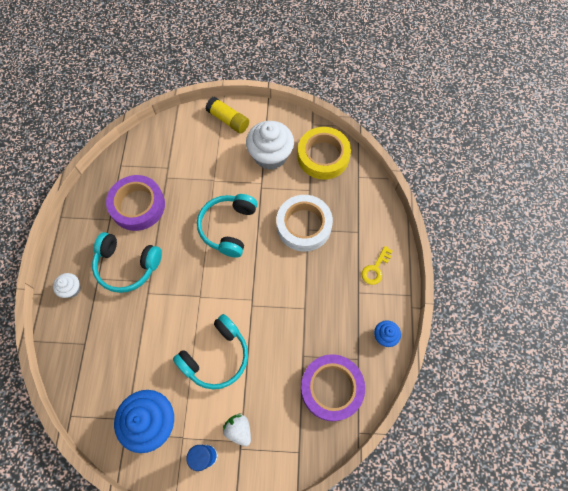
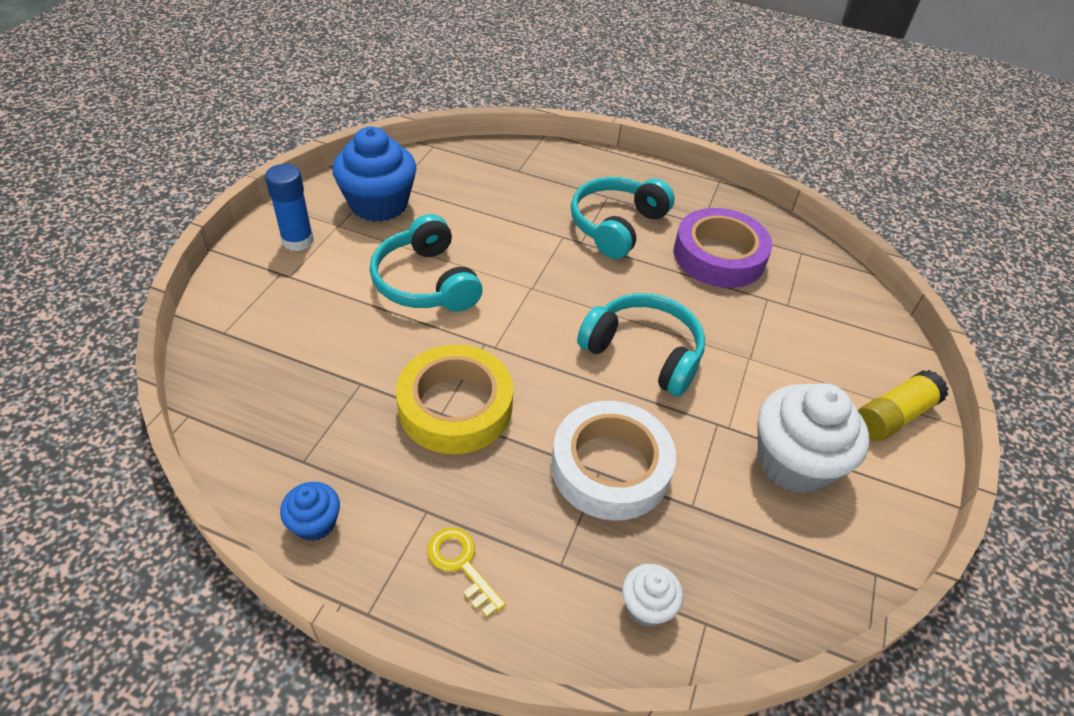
camera: 105 degrees right, 20 degrees down
(71, 289) = (602, 172): white cupcake -> white cupcake (647, 606)
(239, 430) = (306, 278): white strawberry -> none
(323, 156) = (778, 565): yellow tape -> yellow tape (455, 407)
(331, 388) = (283, 404): purple tape -> none

